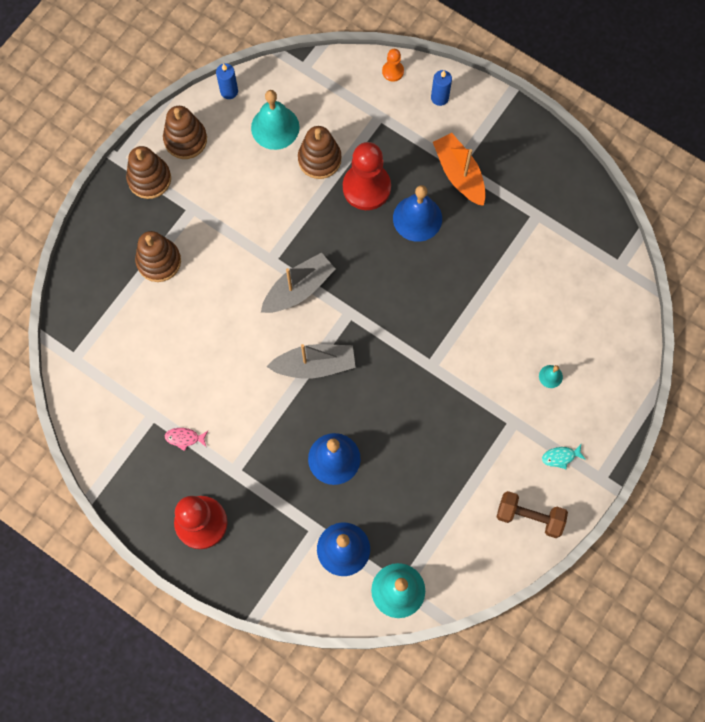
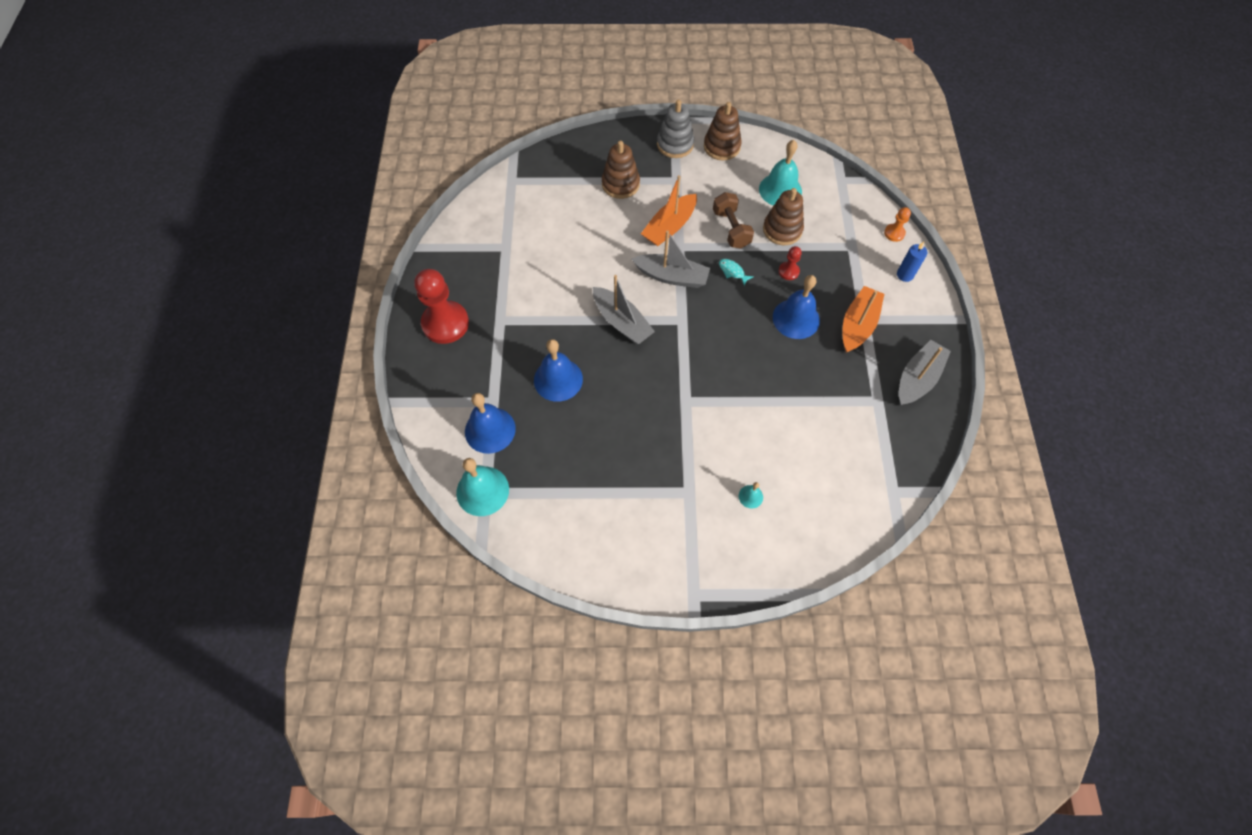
camera: 55 degrees right, 10 degrees down
(149, 179) = (675, 144): brown stacking toy -> grey stacking toy
(184, 438) = (502, 275): pink fish -> none
(229, 91) = (780, 149): blue candle -> none
(242, 252) = (669, 227): none -> orange boat
(366, 187) = (788, 271): red pawn -> red pawn, size x0.46
(529, 516) = (616, 555): brown dumbbell -> brown dumbbell (731, 229)
(540, 169) = (917, 378): none -> grey boat
(560, 457) = (687, 549): turquoise fish -> turquoise fish (732, 272)

